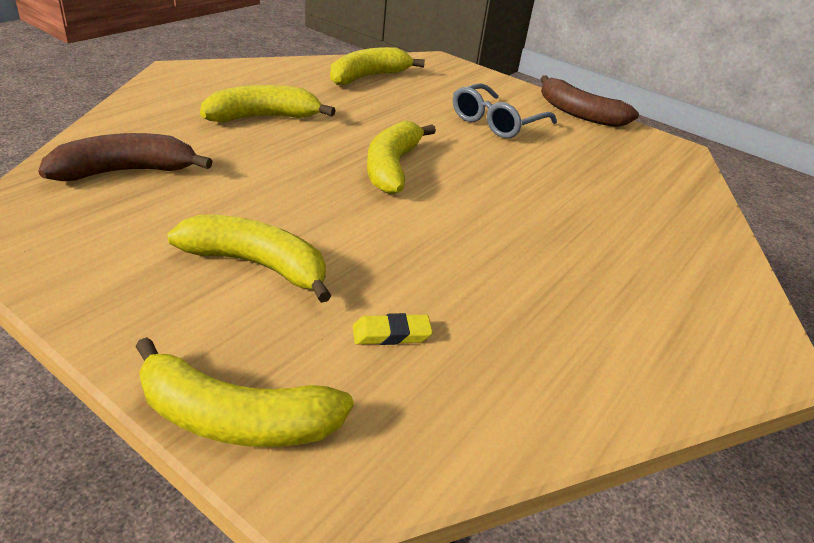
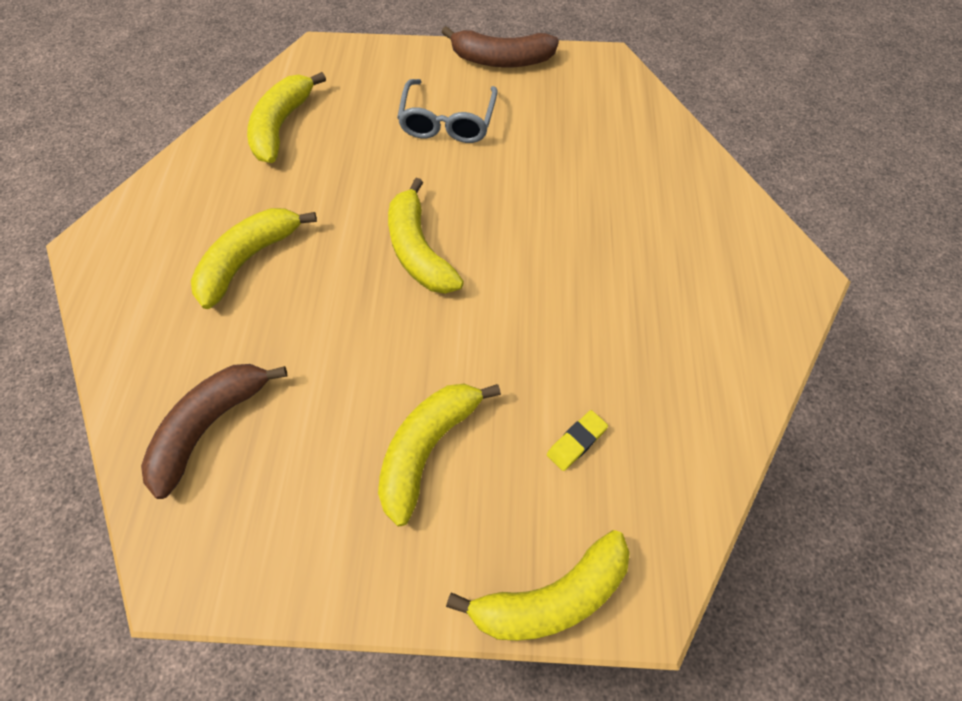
camera: 30 degrees left, 25 degrees up
(257, 265) = (427, 448): yellow banana -> yellow banana turned 45 degrees counterclockwise

